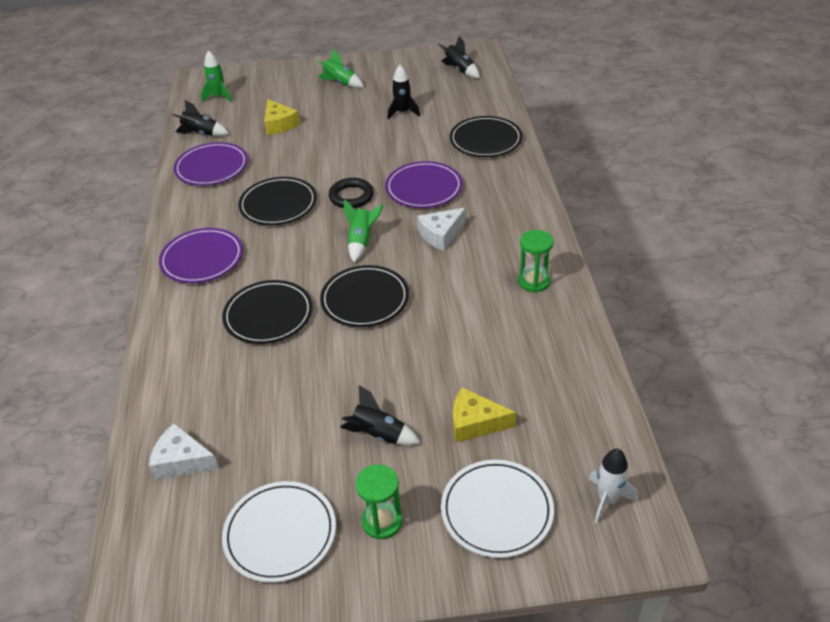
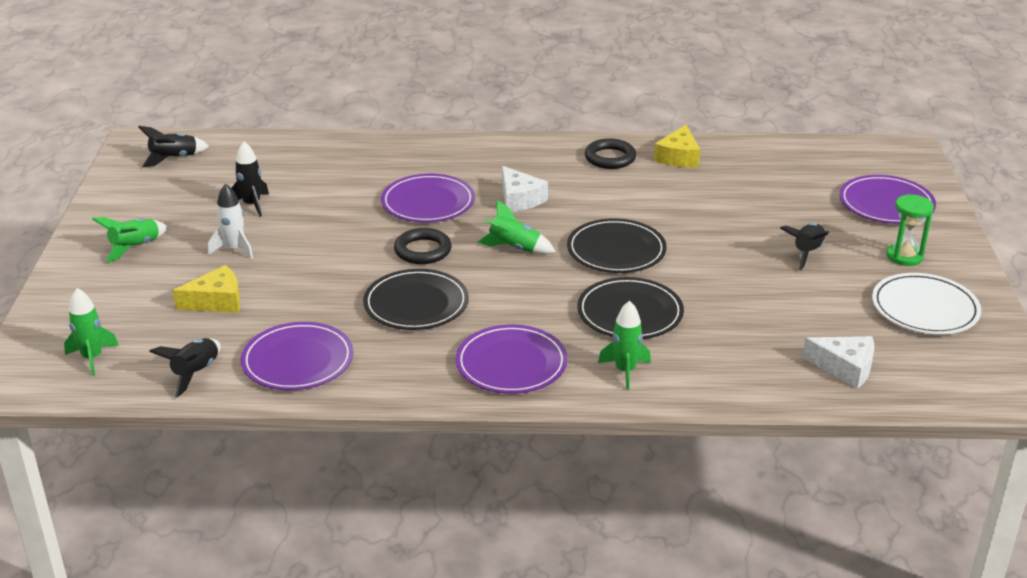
camera: 85 degrees left, 10 degrees down
(182, 461) = (845, 368): white cheese -> white cheese turned 90 degrees counterclockwise
(188, 318) = (625, 371): none -> green rocket
(475, 423) = (792, 204): yellow cheese -> yellow cheese (678, 157)
(485, 140) = (349, 157): black plate -> none
(497, 510) = (886, 204): white plate -> purple plate
(533, 281) = (610, 158): green hourglass -> black ring
(607, 500) = (871, 158): white rocket -> white rocket (234, 249)

